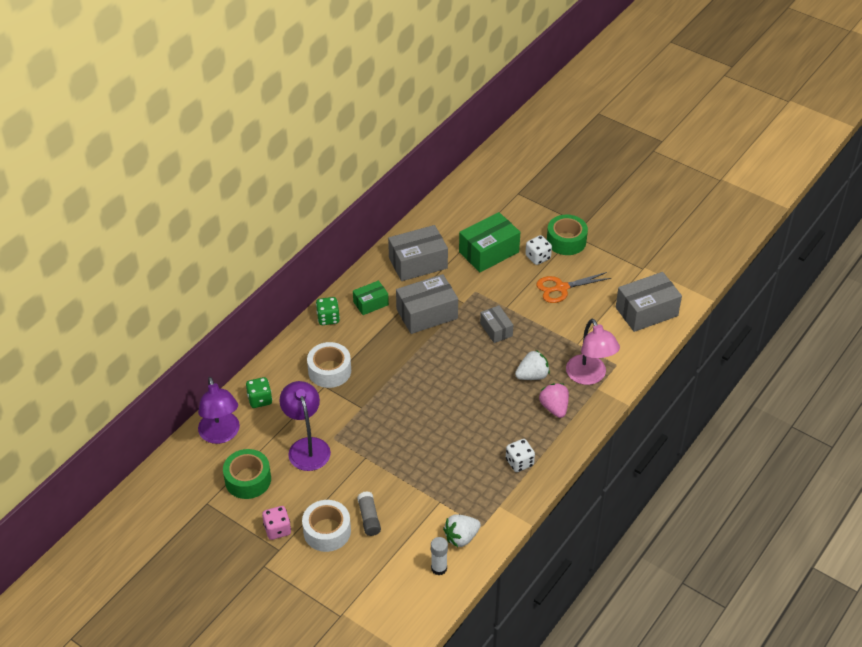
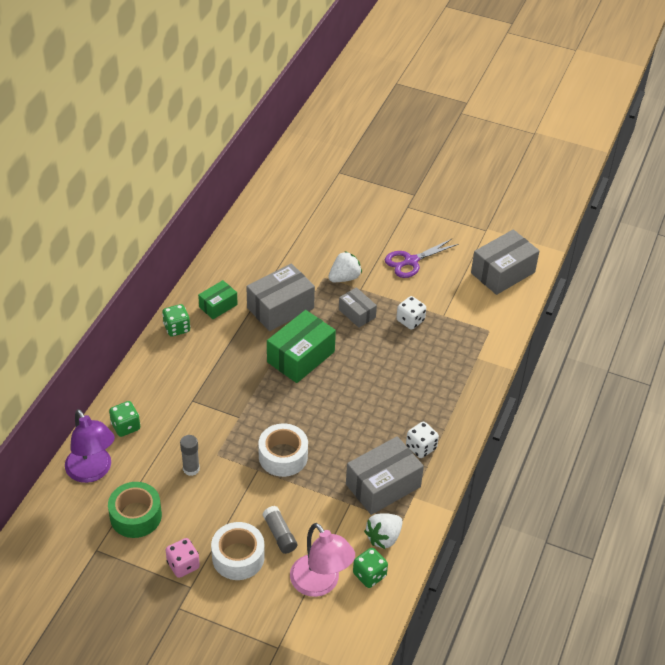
camera: 15 degrees left, 0 degrees up
(307, 447) = (191, 469): purple lamp -> grey glue stick
(329, 371) = (193, 383): white tape -> white tape (283, 456)
(418, 263) = (256, 257): grey box -> grey box (383, 485)
(439, 568) = (369, 575): white glue stick -> green dice
(489, 252) = (326, 235): green box -> green box (301, 357)
(532, 375) = (408, 355): white strawberry -> white strawberry (344, 278)
(538, 257) = (378, 234): white dice -> white dice (410, 320)
(554, 408) = (440, 384): pink strawberry -> none
(561, 288) = (411, 261): orange scissors -> purple scissors
(566, 241) = (402, 213): green tape -> none
(589, 376) = (466, 347): pink lamp -> pink lamp (320, 584)

